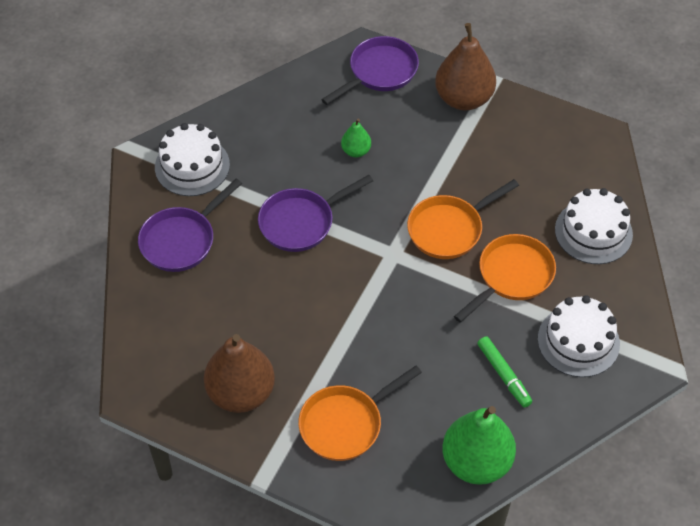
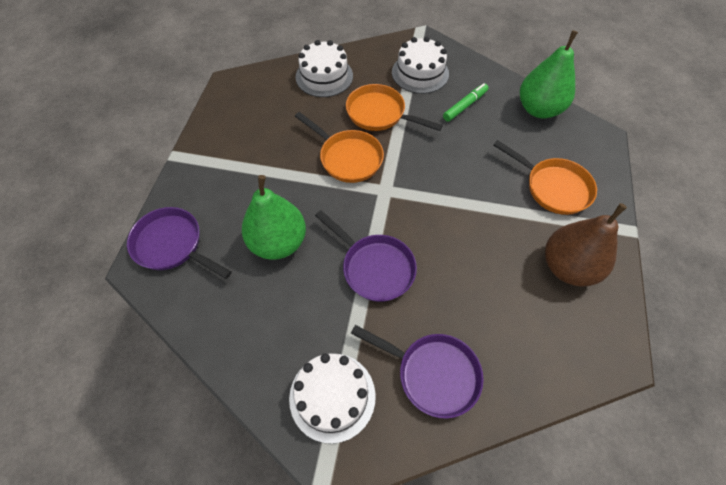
camera: 105 degrees left, 5 degrees up
(356, 151) = (278, 242): green pear -> green pear, size x2.05
(463, 99) = (201, 173): brown pear -> none

